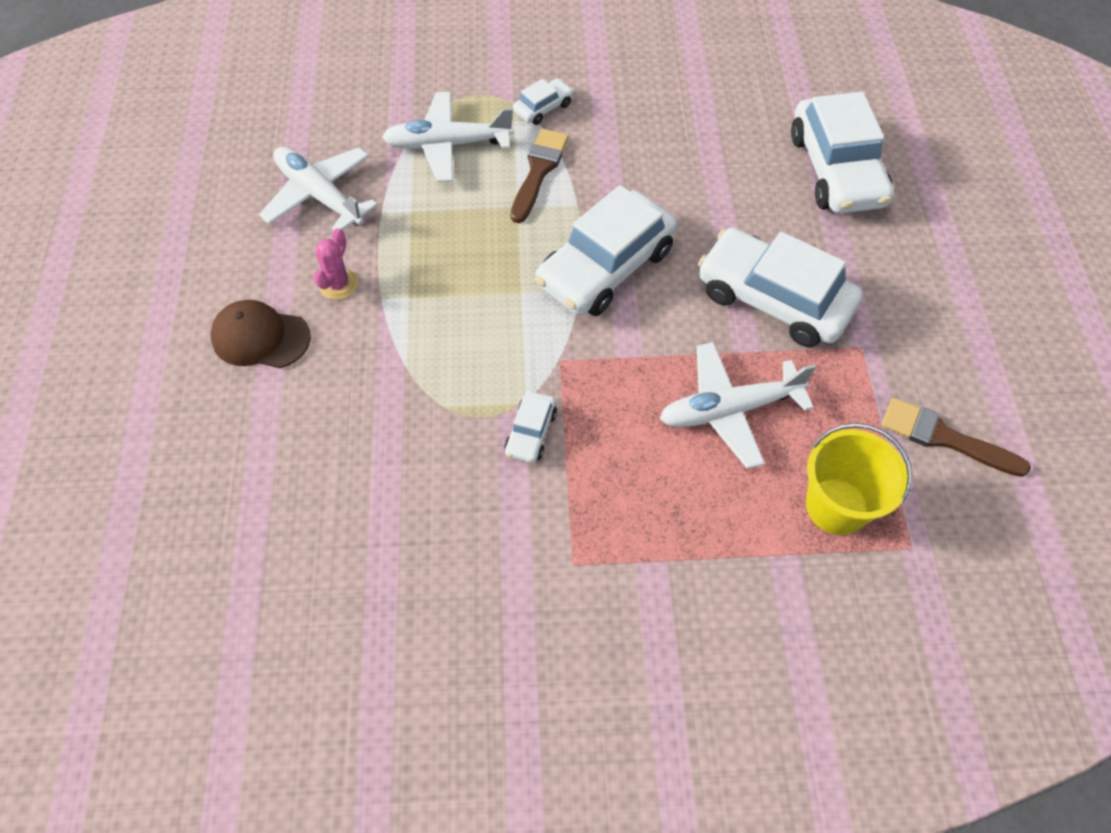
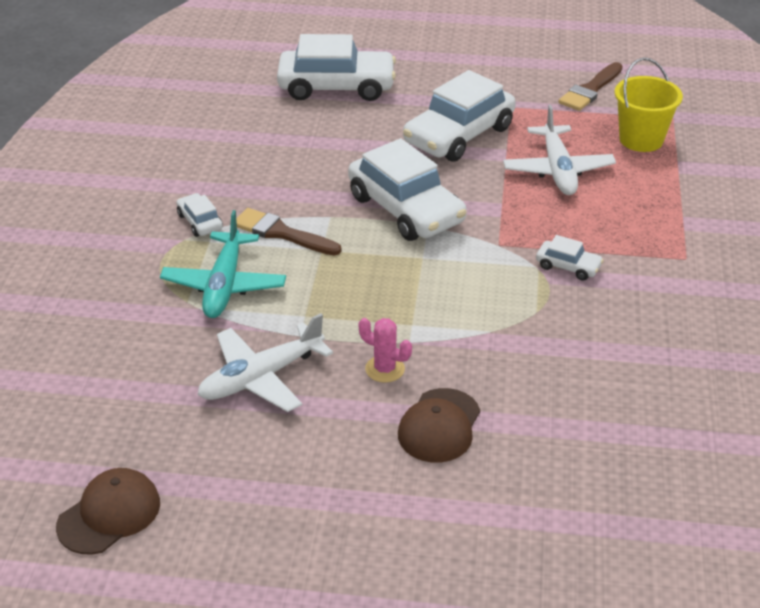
camera: 80 degrees left, 20 degrees down
(156, 134) = (109, 514): none -> brown cap
(447, 145) = (224, 285): white plane -> turquoise plane

